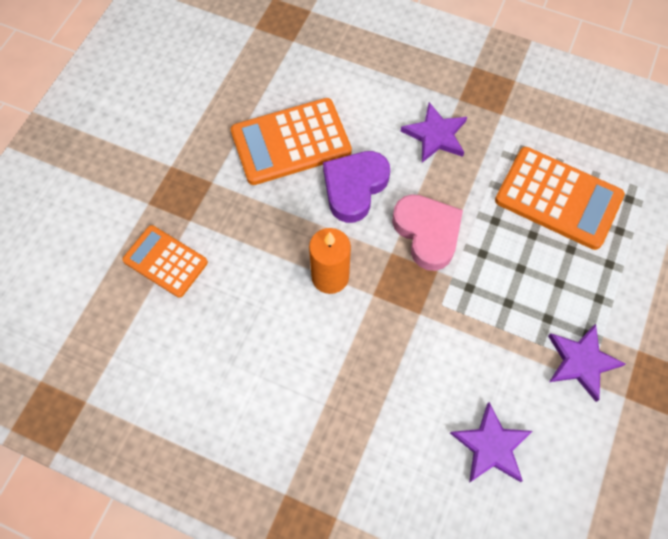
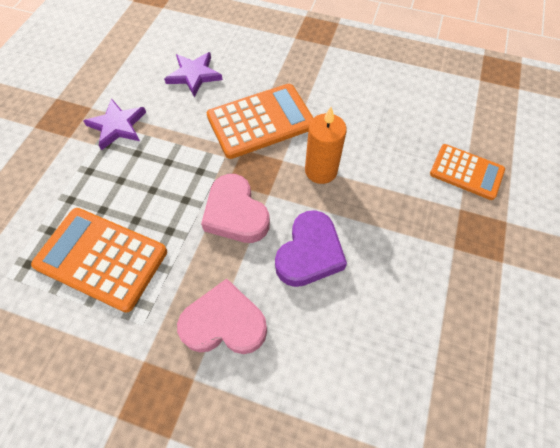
camera: 175 degrees right, 5 degrees down
(291, 142) = (386, 300): orange calculator -> orange calculator (261, 121)
(435, 135) = (224, 323): purple star -> pink heart

